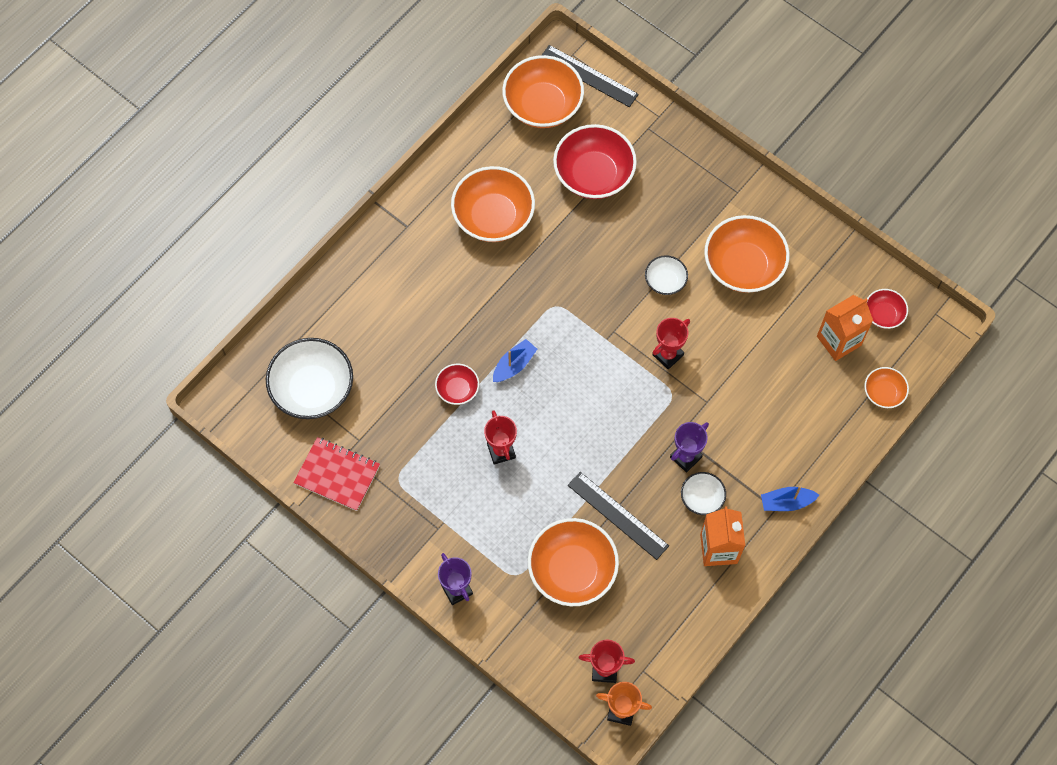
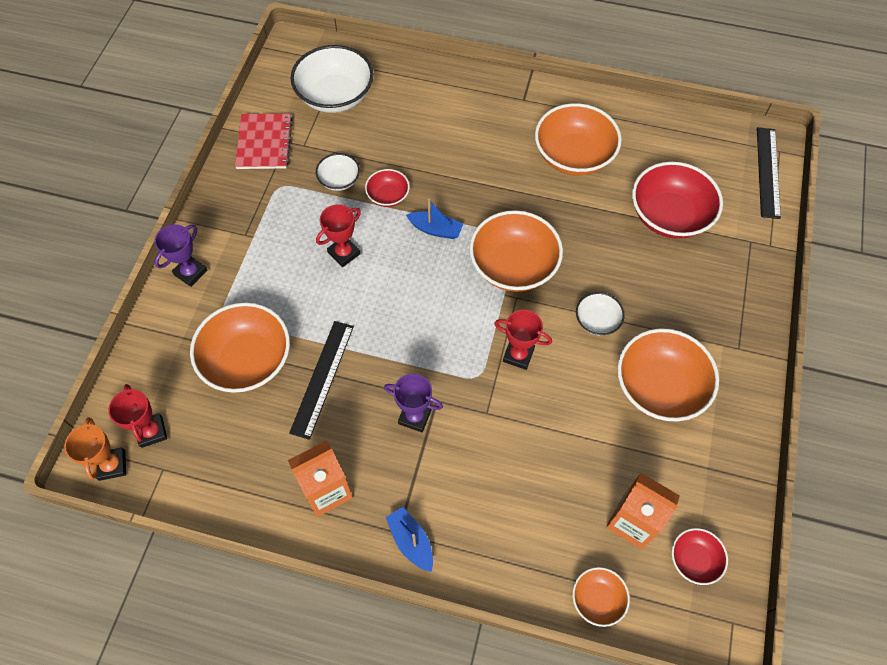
camera: 65 degrees right, 5 degrees down
(543, 105) = (710, 149): orange bowl -> orange bowl (513, 266)
(702, 498) = (376, 451): white bowl -> white bowl (339, 180)

